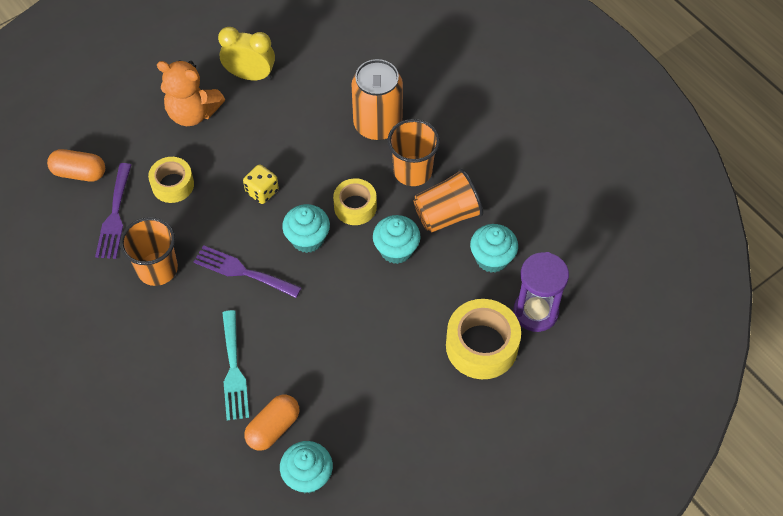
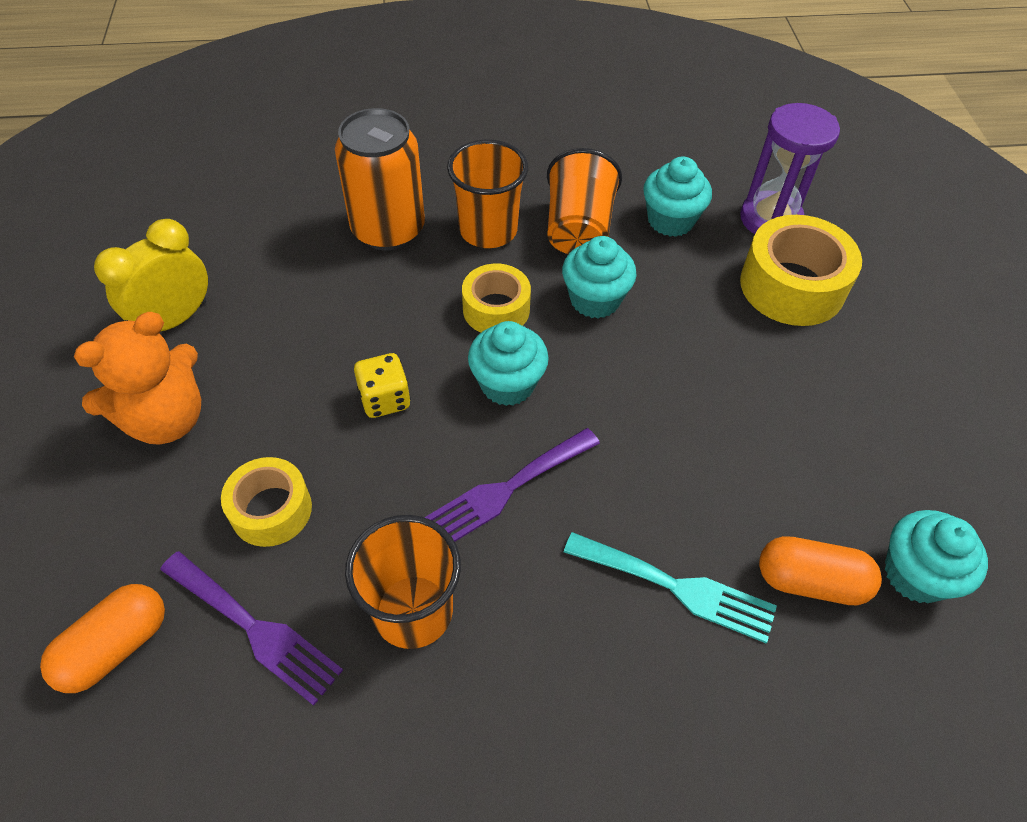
camera: 60 degrees left, 5 degrees down
(273, 428) = (810, 581): orange capsule -> orange capsule turned 60 degrees counterclockwise

